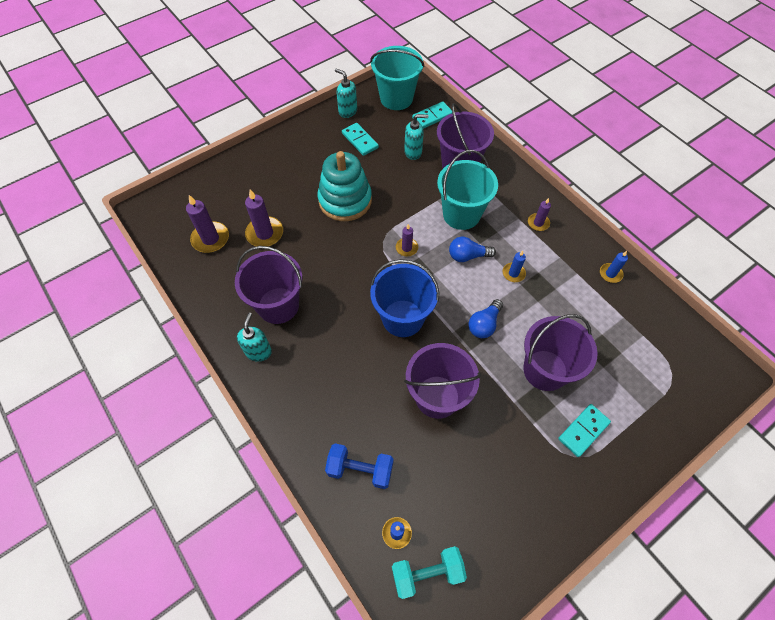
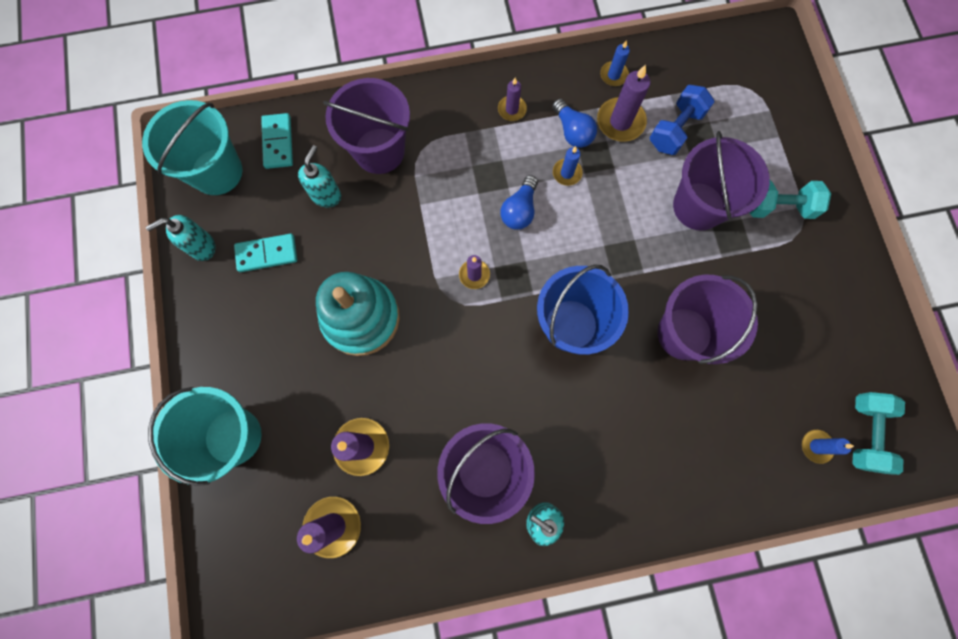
camera: 65 degrees left, 15 degrees up
(360, 469) = (736, 455): blue dumbbell -> blue dumbbell (675, 129)
(461, 214) = (456, 187): turquoise bucket -> turquoise bucket (233, 436)
(484, 324) = (618, 239): blue light bulb -> blue light bulb (572, 131)
(576, 292) = (620, 122): none -> purple candle
(583, 430) = (777, 207): turquoise domino -> turquoise dumbbell

